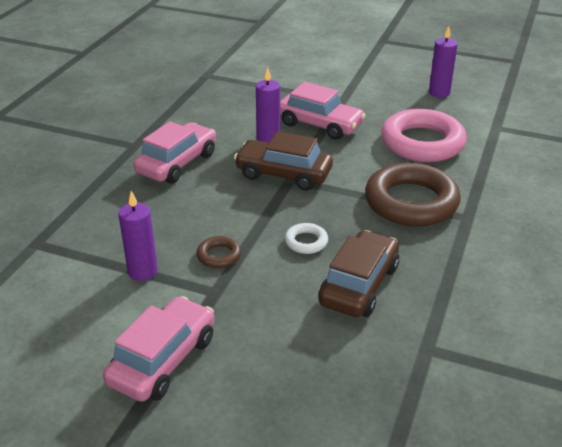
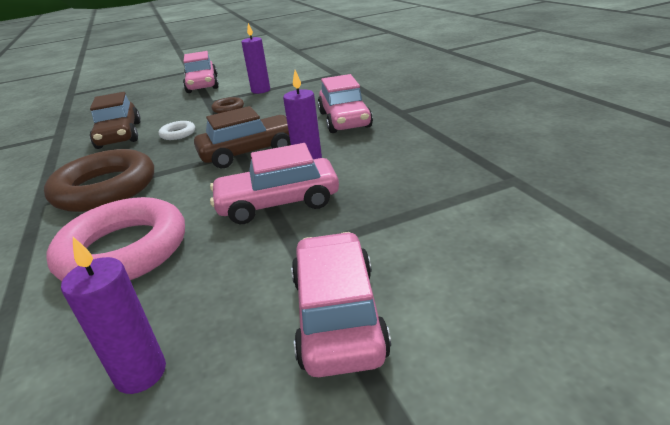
camera: 140 degrees right, 5 degrees down
(358, 75) = (337, 315): none -> pink car

